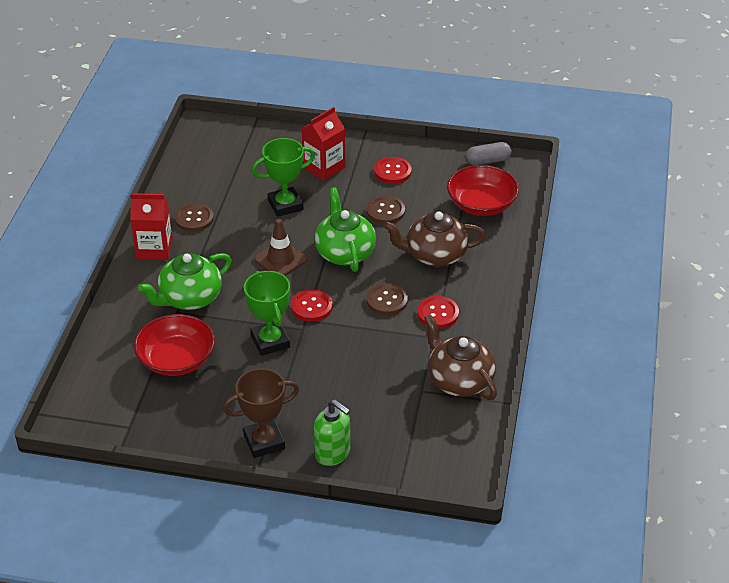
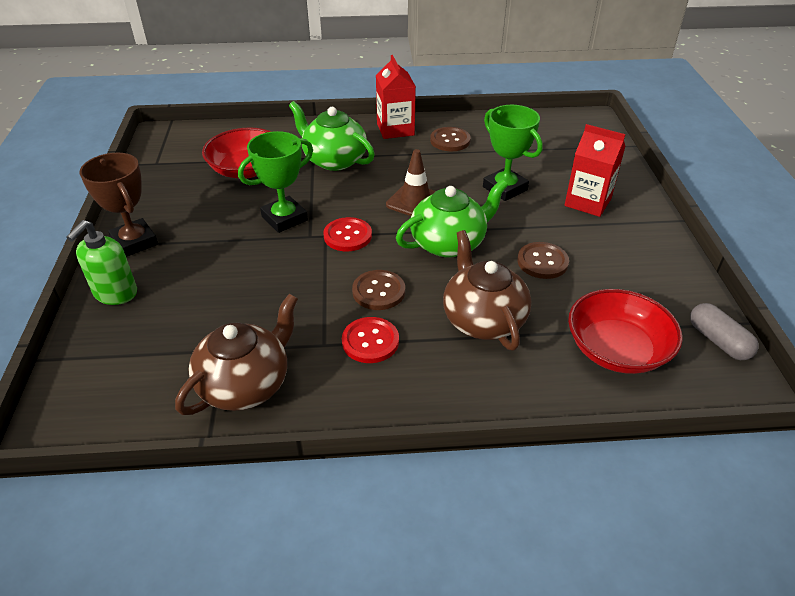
camera: 75 degrees right, 0 degrees up
(392, 171) = (622, 254): red button -> none

